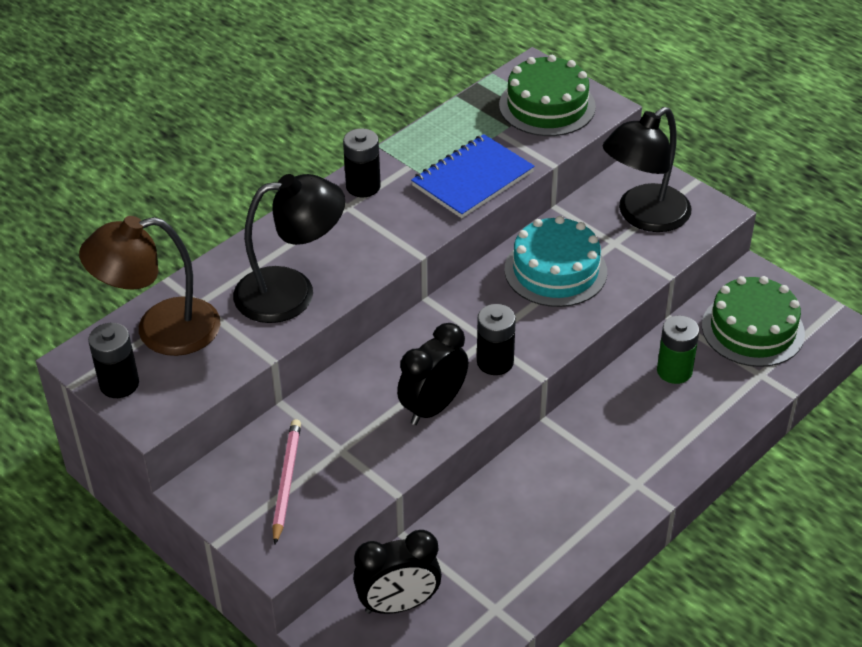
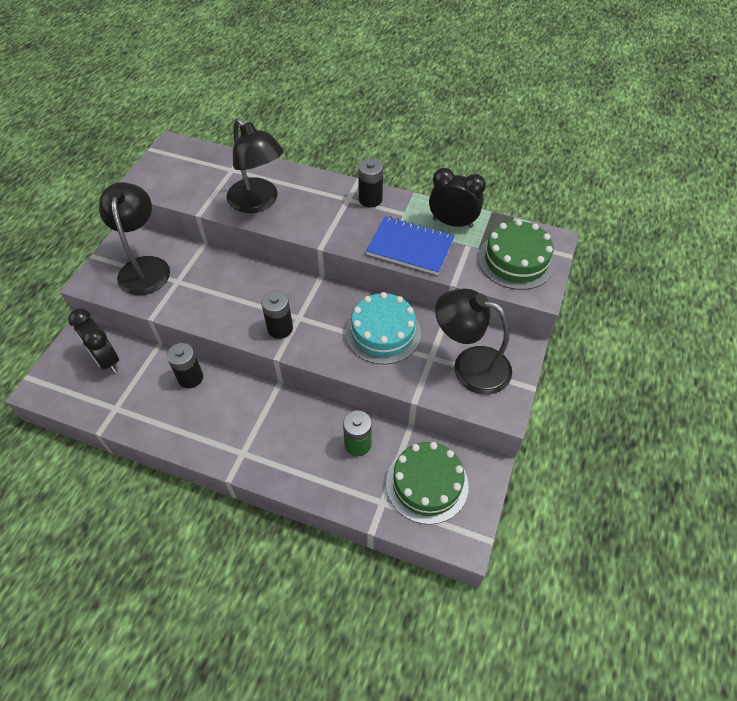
camera: 65 degrees right, 10 degrees up
(119, 384) = (157, 164): black battery -> black battery (190, 378)
(161, 331) = (203, 164): brown lamp -> none
(286, 481) = (145, 267): pink pencil -> black lamp
(433, 407) = (227, 311): black clock -> black clock (452, 223)

